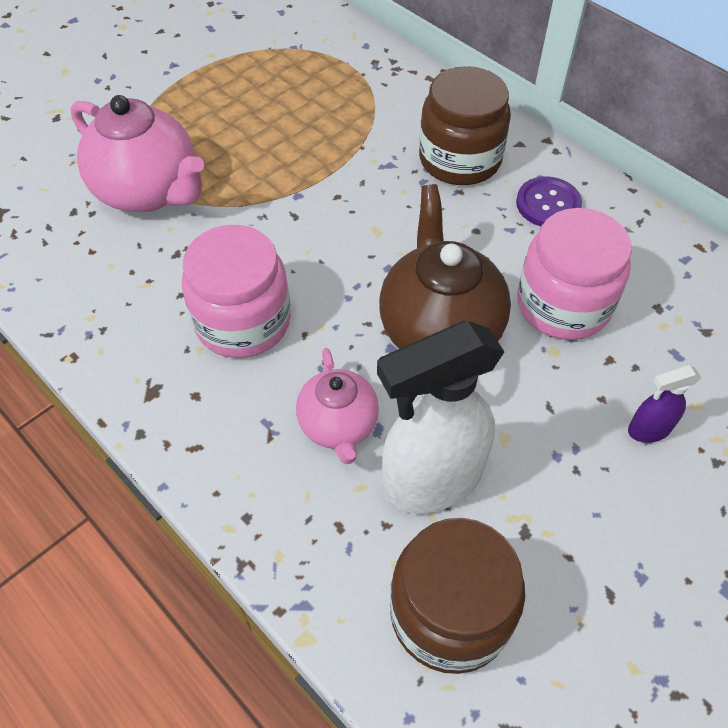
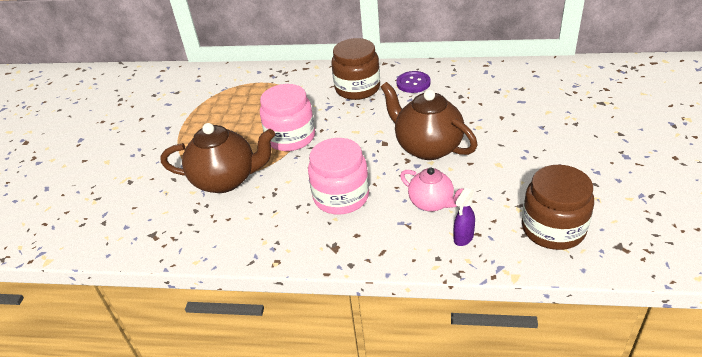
camera: 35 degrees left, 15 degrees down
(149, 192) = (226, 180): pink teapot -> brown teapot
(431, 481) = (491, 195): white spray bottle -> none
(563, 304) = (462, 111): pink jar -> pink jar (291, 137)
(648, 430) = (542, 129): purple spray bottle -> purple spray bottle (463, 238)

